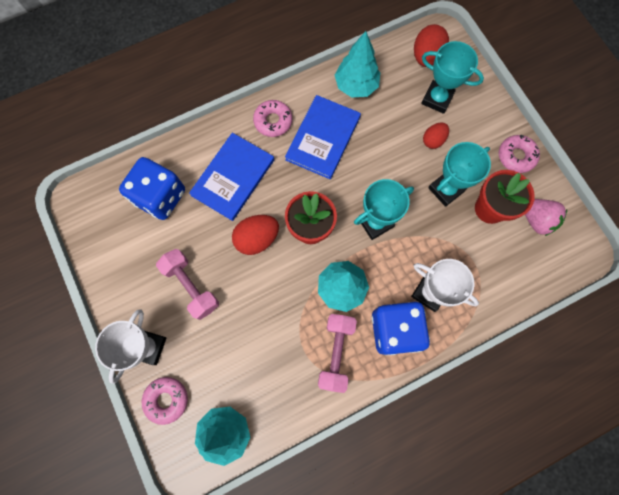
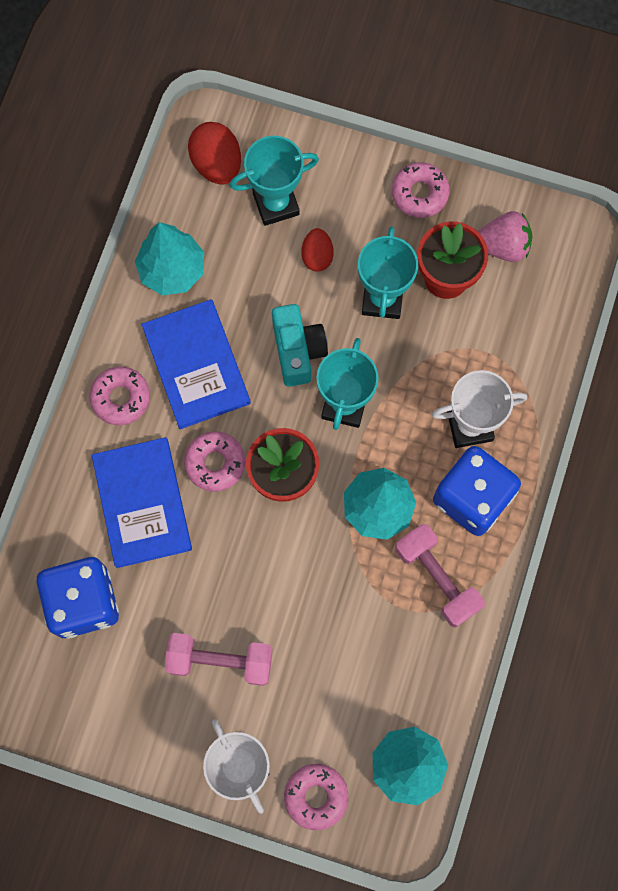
camera: 45 degrees left, 0 degrees up
(257, 238) = (238, 543): red egg -> none
(285, 191) = (215, 463): none -> pink donut
(378, 176) = (297, 351): none -> turquoise camera

